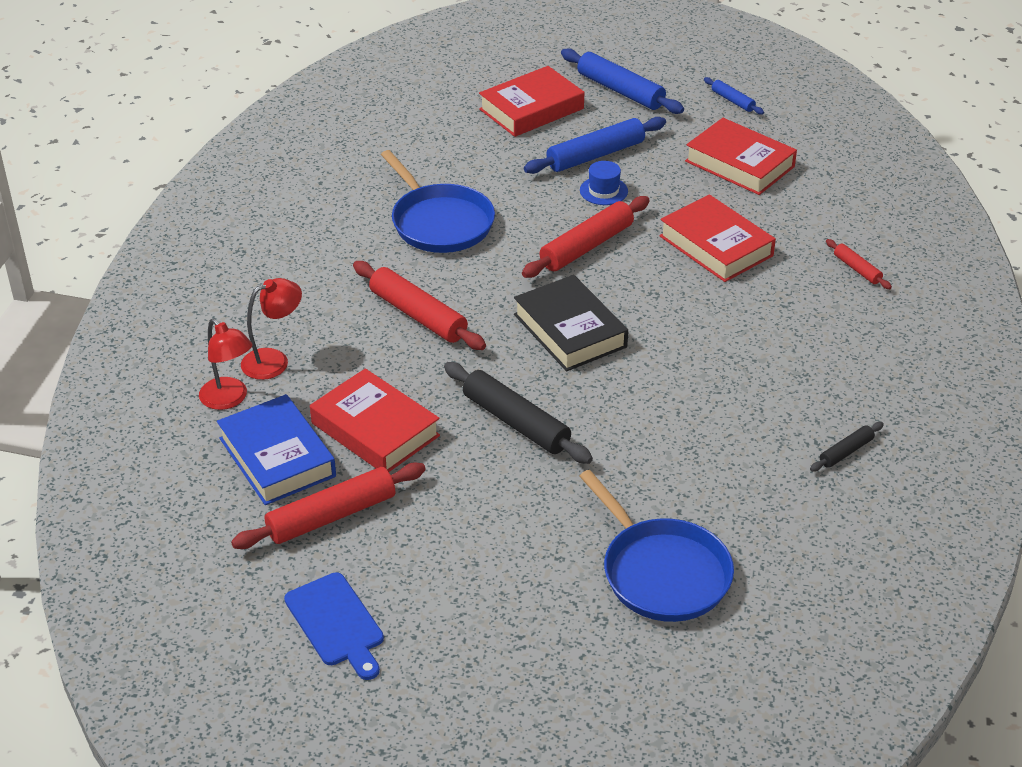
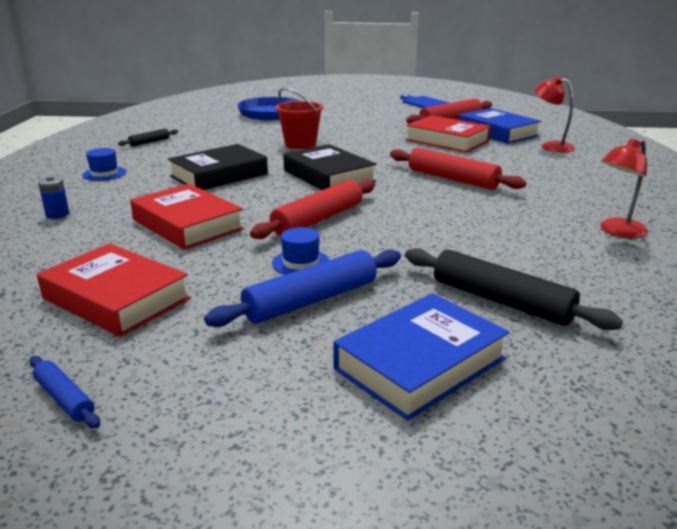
camera: 175 degrees right, 15 degrees down
(274, 360) = (540, 159): red lamp -> red lamp (617, 231)
(440, 222) = (473, 230): blue pan -> none
(516, 422) = (359, 144): black rolling pin -> black rolling pin (501, 301)
(531, 109) = (420, 364): red book -> blue book
(606, 429) = (300, 144): none -> red bucket
(620, 91) = (267, 409): blue rolling pin -> none
(709, 341) = (219, 175): none -> black book
(857, 269) = (57, 214): red rolling pin -> blue battery
(858, 353) = (104, 173): none -> blue hat

